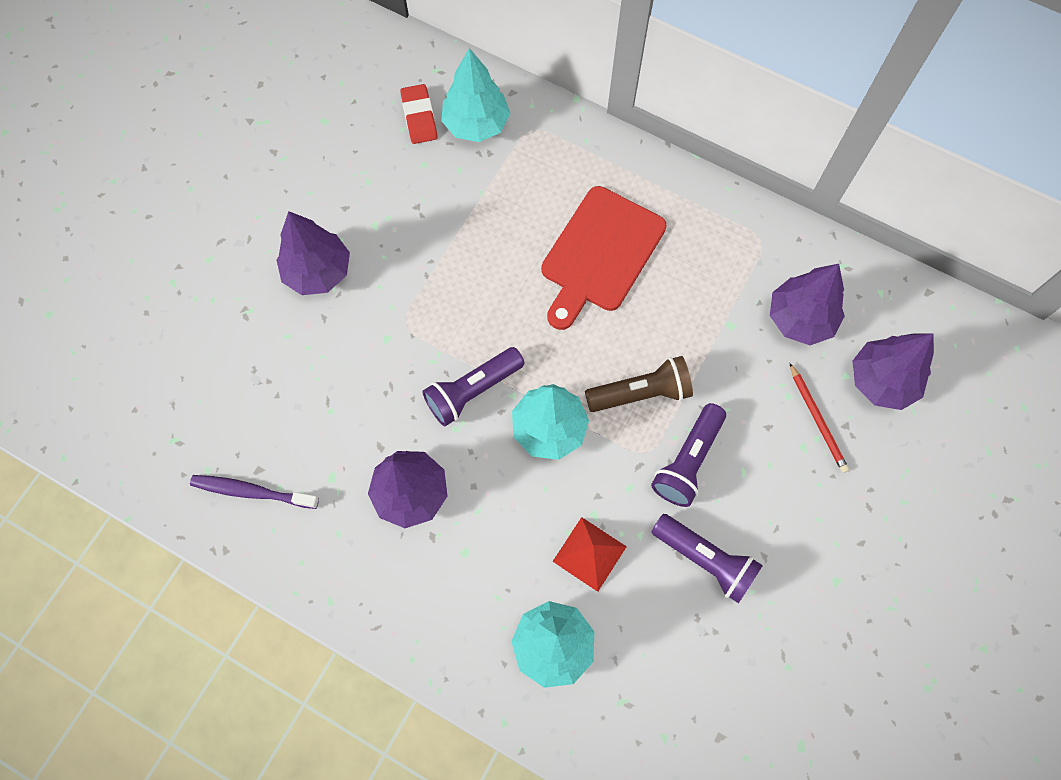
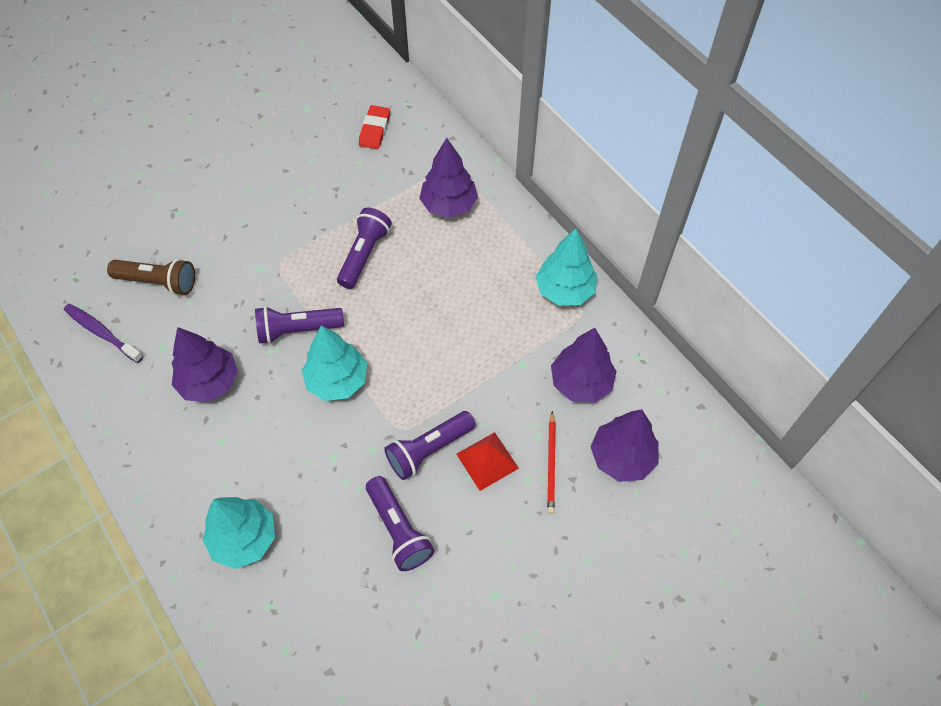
camera: 25 degrees right, 10 degrees down
(318, 272) = (240, 205): purple tree -> purple tree (448, 205)
(476, 124) = (412, 150): turquoise tree -> turquoise tree (564, 290)
(494, 272) = (364, 254): none -> purple flashlight
(589, 553) = (312, 484): red pyramid -> red pyramid (487, 461)
(600, 254) = (450, 273): red cutting board -> none
(641, 393) = (422, 384): brown flashlight -> brown flashlight (158, 282)

